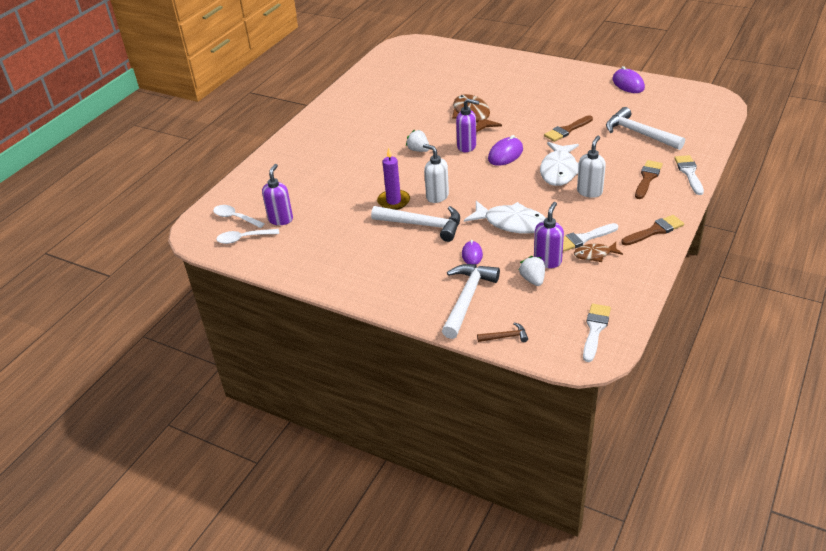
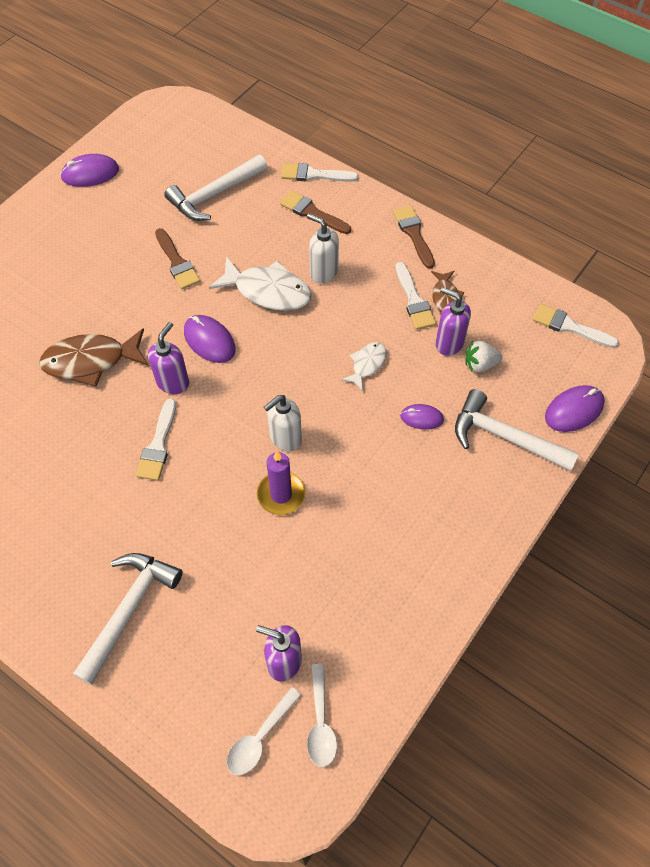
camera: 85 degrees left, 20 degrees up
(418, 150) = (158, 445): white strawberry -> white brush
(423, 225) = (346, 465): white hammer -> white hammer (128, 610)
(505, 337) = (574, 410): brown hammer -> purple mouse
(511, 223) = (367, 364): white fish -> white fish, size x0.55

